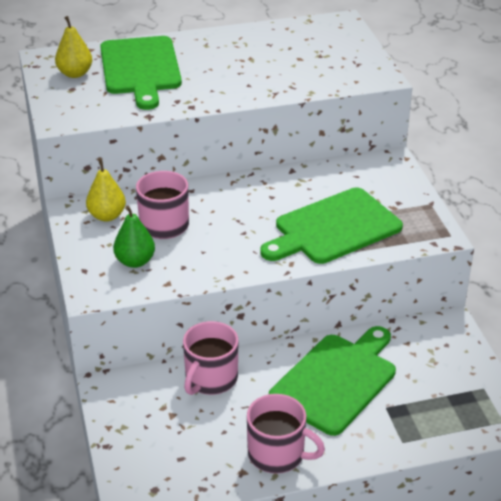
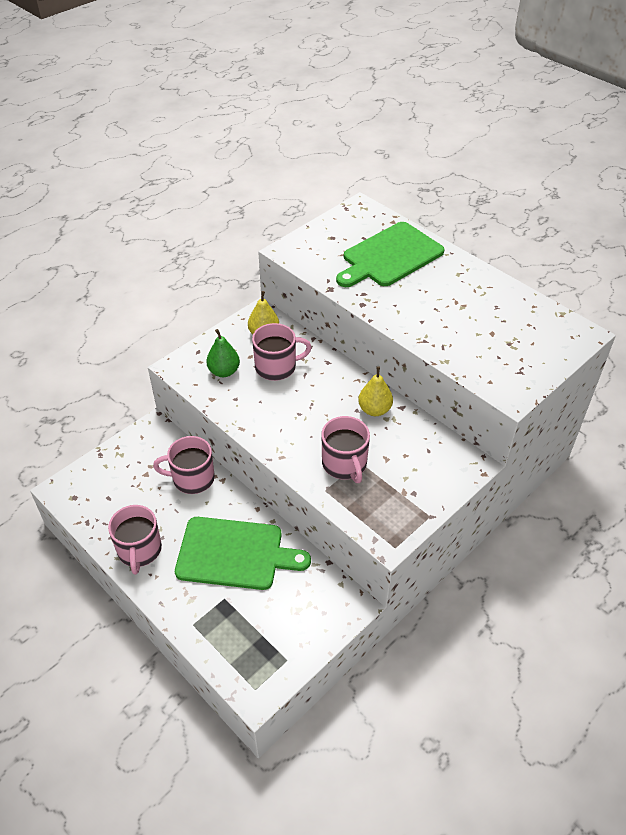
camera: 60 degrees right, 10 degrees up
(75, 73) = (353, 229): yellow pear -> yellow pear (374, 410)
(333, 228) = (344, 464): green cutting board -> pink mug

